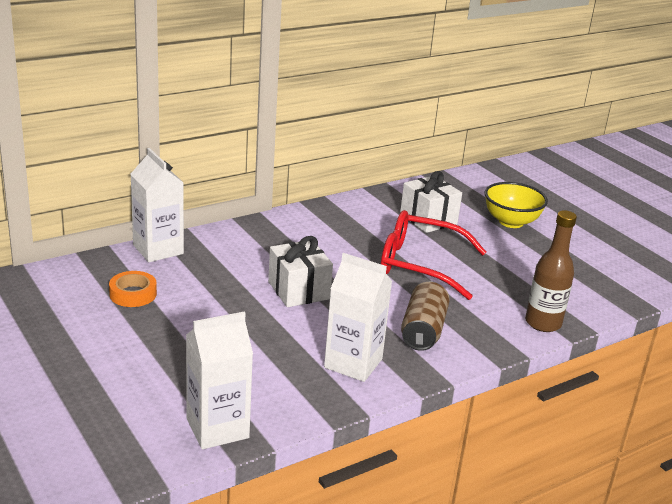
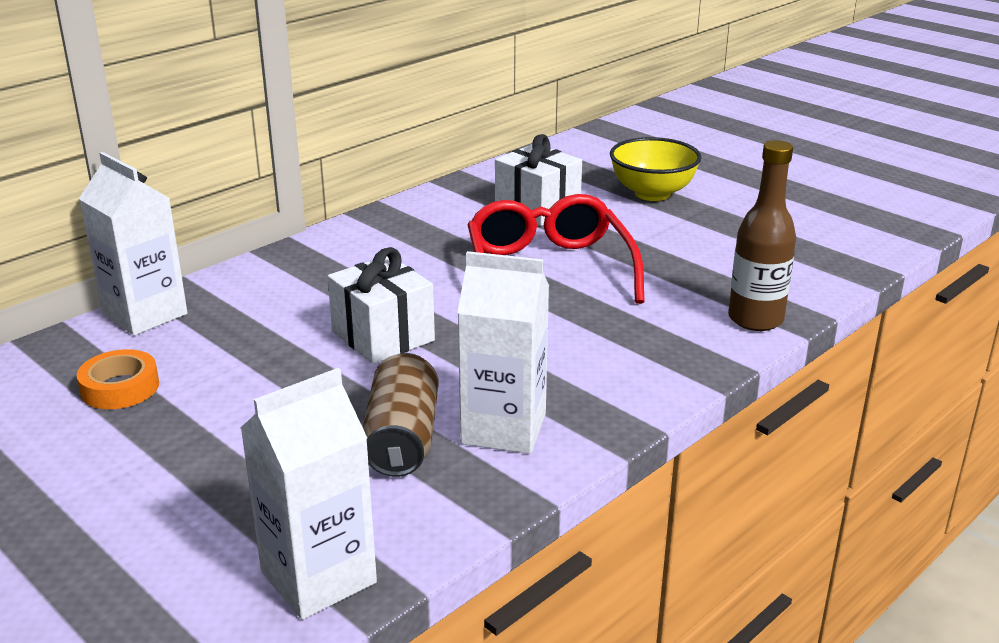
camera: 10 degrees left, 0 degrees up
(419, 265) = (549, 270): red glasses -> red glasses turned 75 degrees clockwise
(423, 330) = (590, 360): brown can -> brown can (402, 439)

